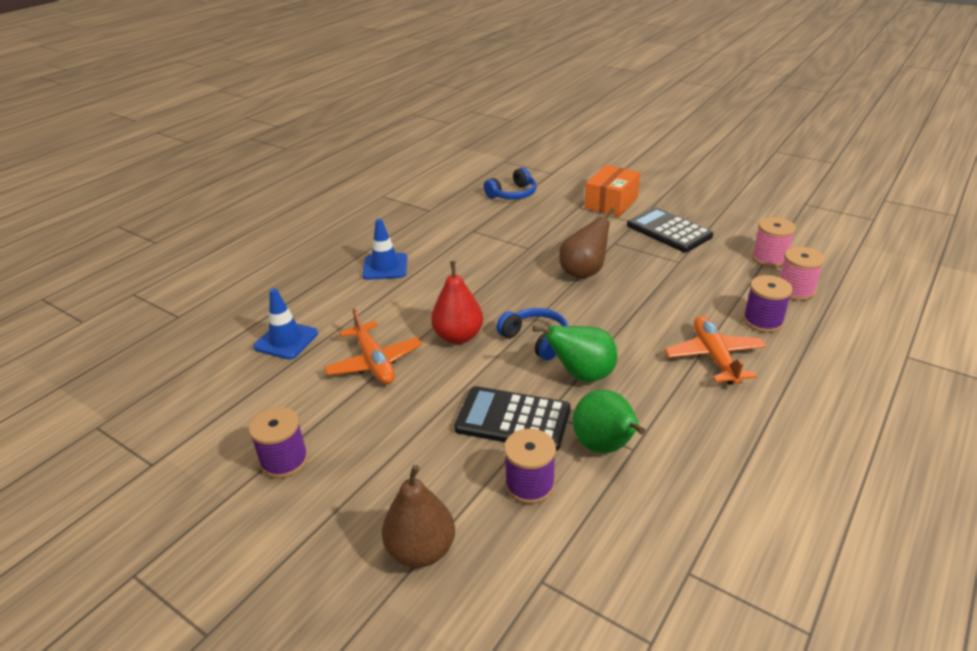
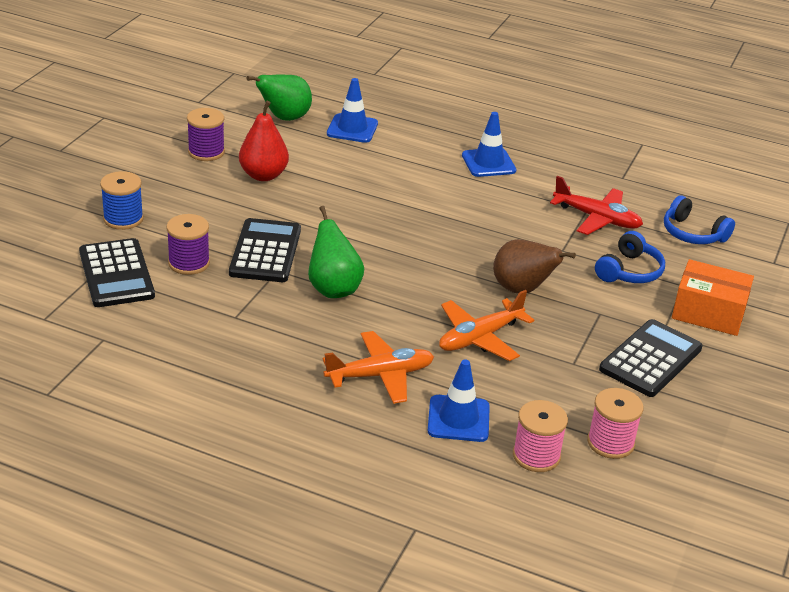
camera: 75 degrees right, 0 degrees up
(374, 362) = (330, 175): orange plane -> orange plane (479, 338)
(421, 550) = (123, 219): brown pear -> blue spool
(458, 337) = (378, 215): red pear -> red pear (263, 175)
(486, 228) = (597, 218): none -> red plane
(536, 340) = (384, 260): blue headphones -> blue headphones (629, 271)
(549, 558) = (116, 274): none -> black calculator
(605, 447) = (236, 301): green pear -> green pear (284, 118)
(762, 321) = (458, 419): purple spool -> blue traffic cone

